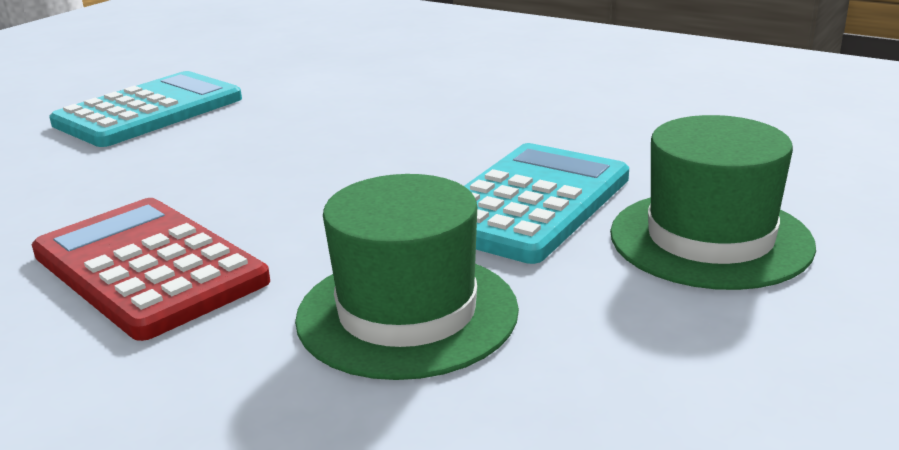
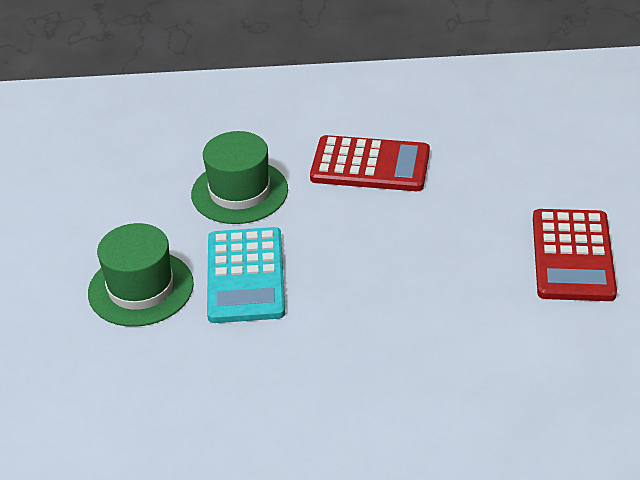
camera: 145 degrees right, 15 degrees up
(149, 111) = (573, 256): turquoise calculator -> red calculator

